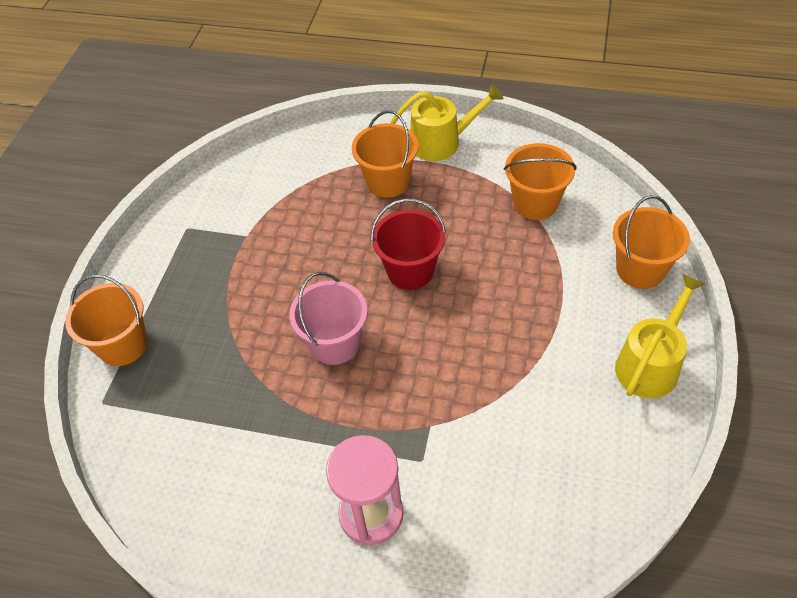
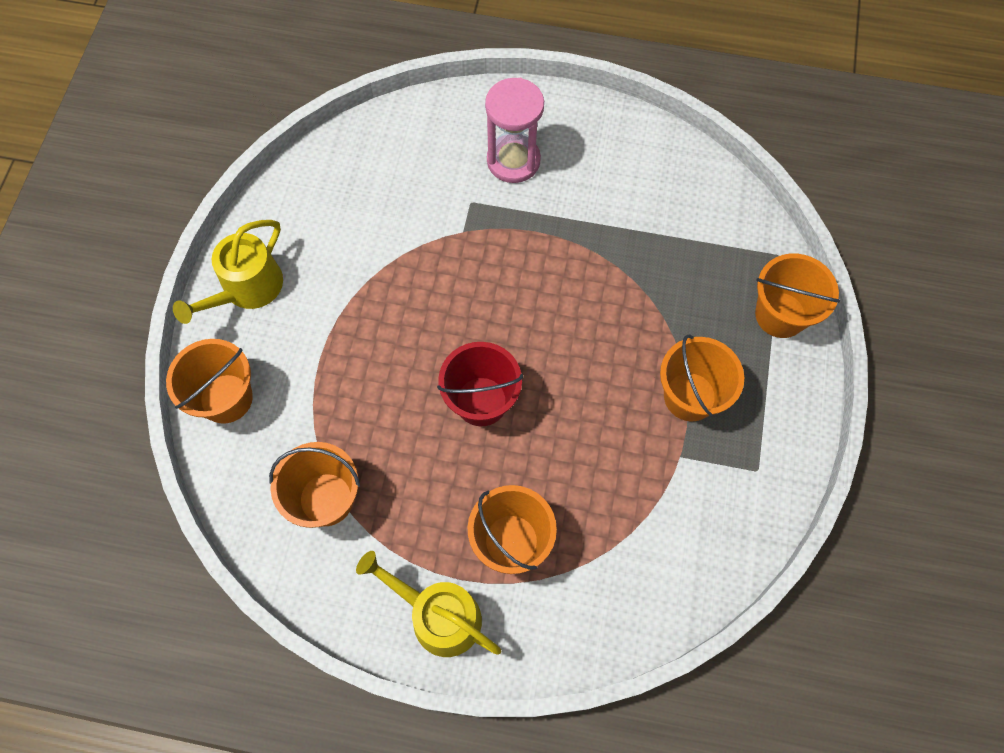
camera: 175 degrees right, 15 degrees up
(227, 277) = (690, 396): none -> orange bucket
(335, 343) = (558, 314): pink bucket -> none
(441, 142) = (438, 615): yellow watering can -> yellow watering can turned 45 degrees clockwise

